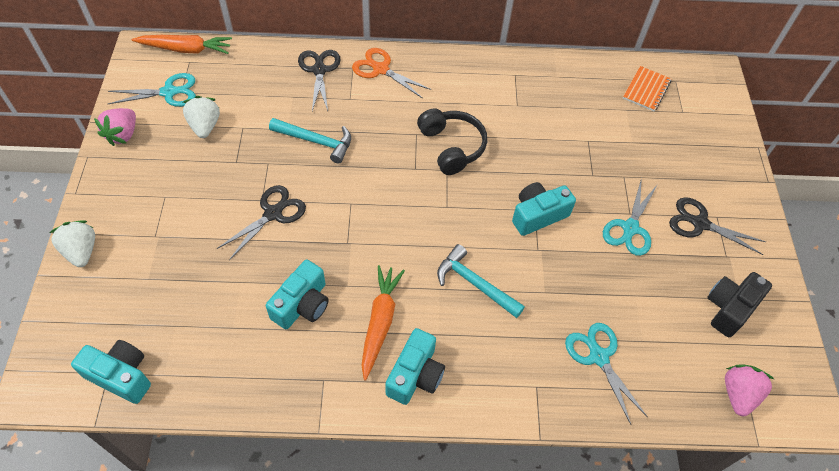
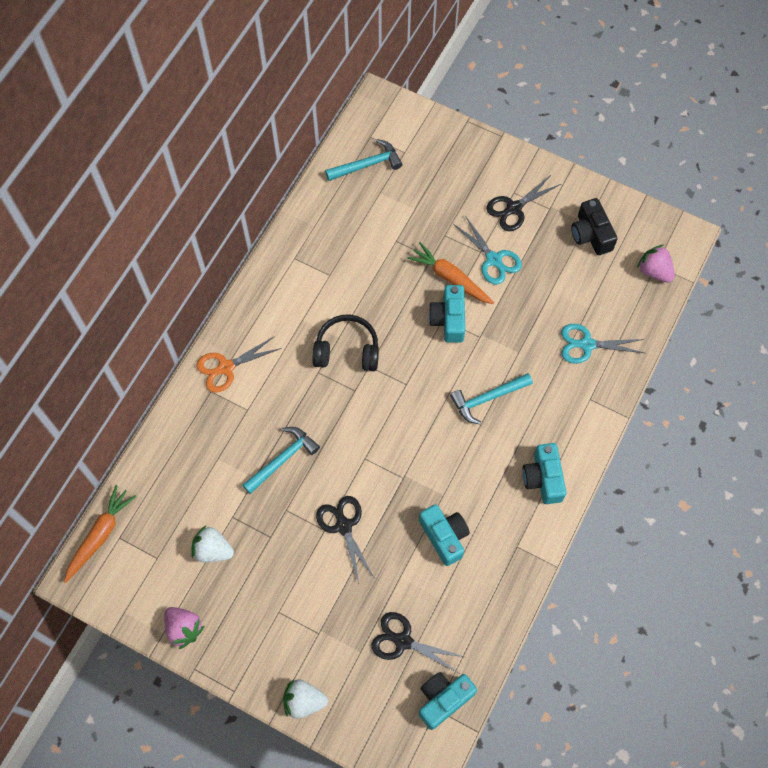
camera: 60 degrees left, 10 degrees up
(169, 92) = (151, 569): turquoise scissors -> none
(319, 70) = (197, 422): black scissors -> black scissors (403, 641)
(380, 322) = (488, 484): orange carrot -> orange carrot (450, 278)
(415, 375) = (543, 478): turquoise camera -> turquoise camera turned 150 degrees counterclockwise
(646, 90) = (367, 165): orange notebook -> turquoise hammer

